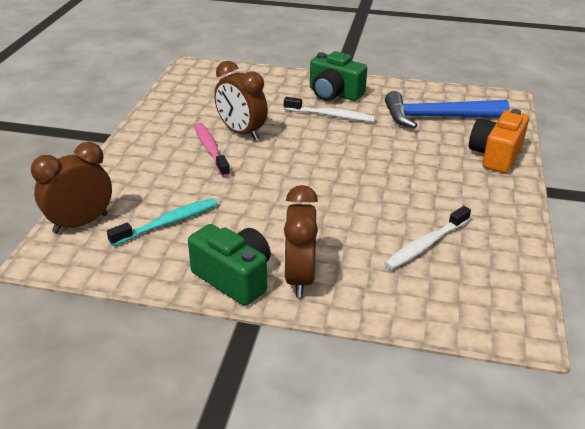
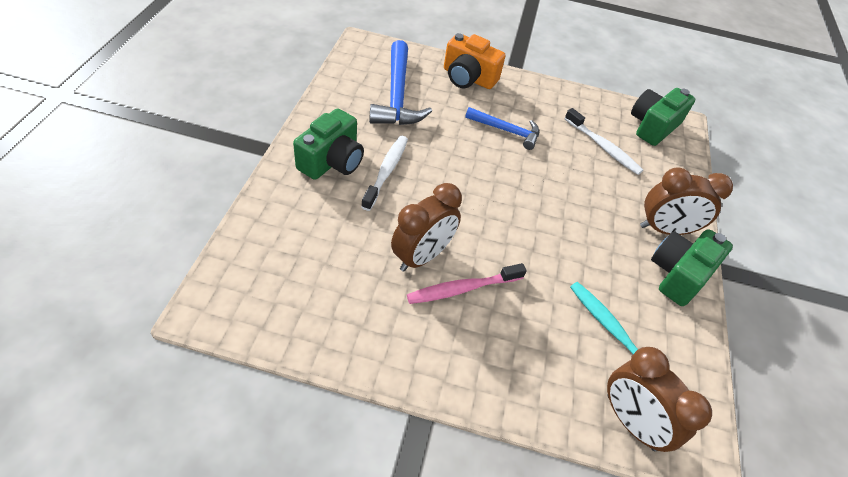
camera: 95 degrees left, 15 degrees up
(418, 177) = (506, 131): none -> blue hammer
(495, 297) = (652, 126): none -> green camera

